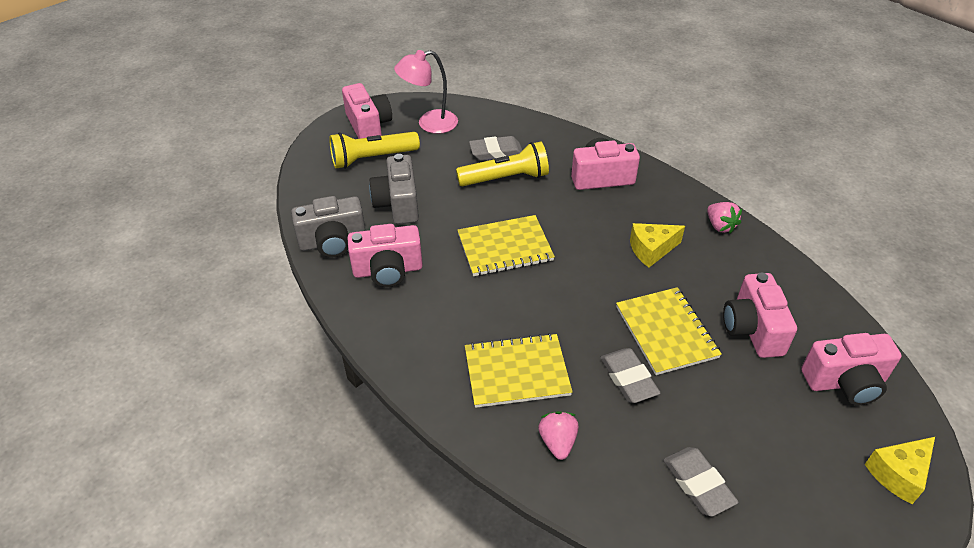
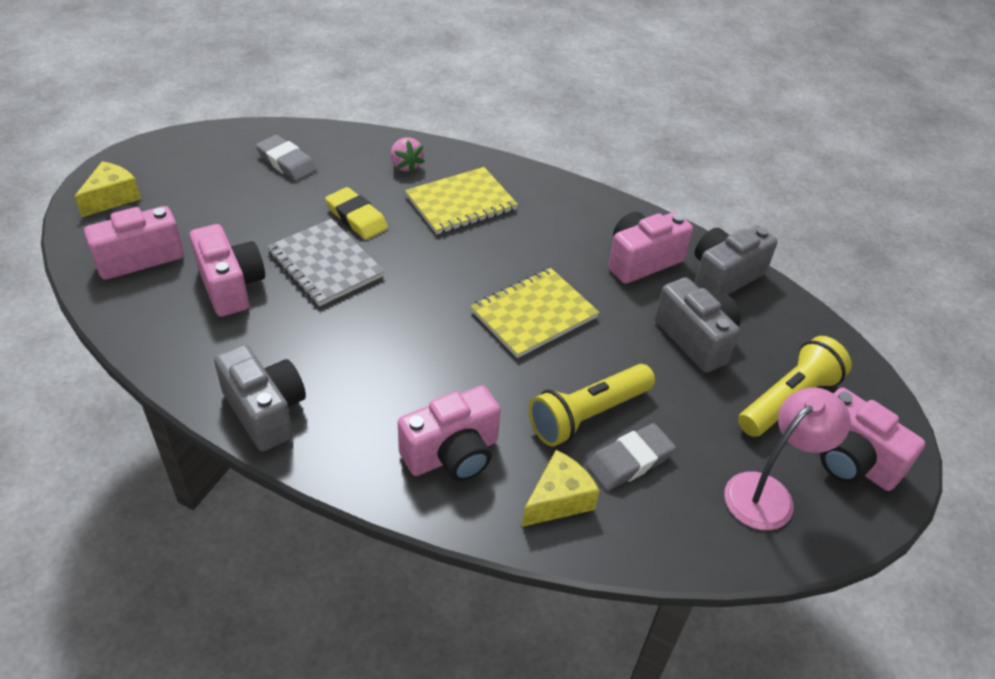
camera: 155 degrees right, 0 degrees up
(628, 378) = (356, 218): grey eraser -> yellow eraser
(651, 250) = (356, 353): yellow cheese -> yellow cheese (558, 500)
(666, 332) = (325, 264): yellow notebook -> grey notebook
(720, 226) = (265, 411): pink strawberry -> grey camera

